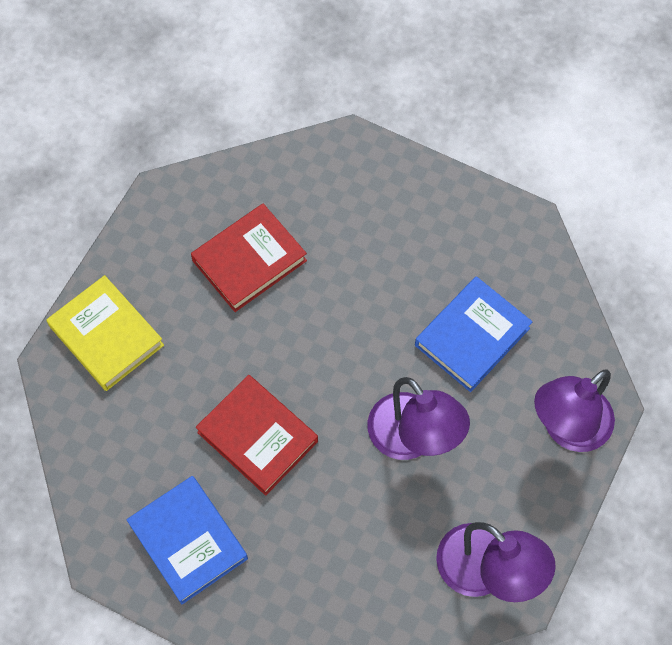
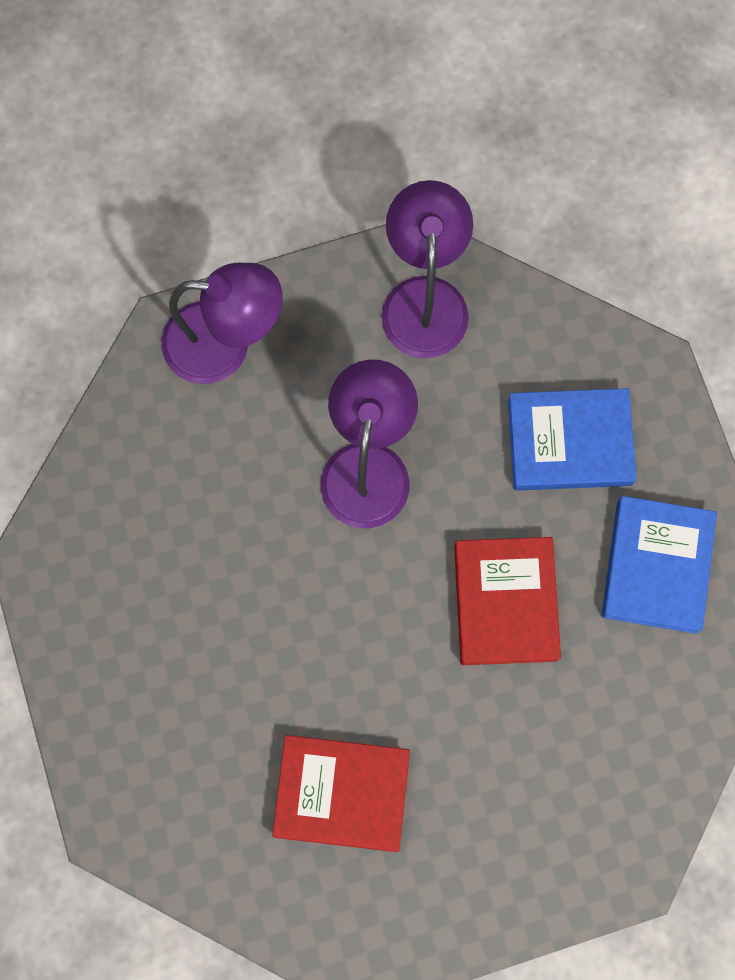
camera: 135 degrees left, 10 degrees up
(106, 336) = (556, 850): yellow book -> none
(472, 337) = (214, 505): blue book -> blue book (569, 442)

